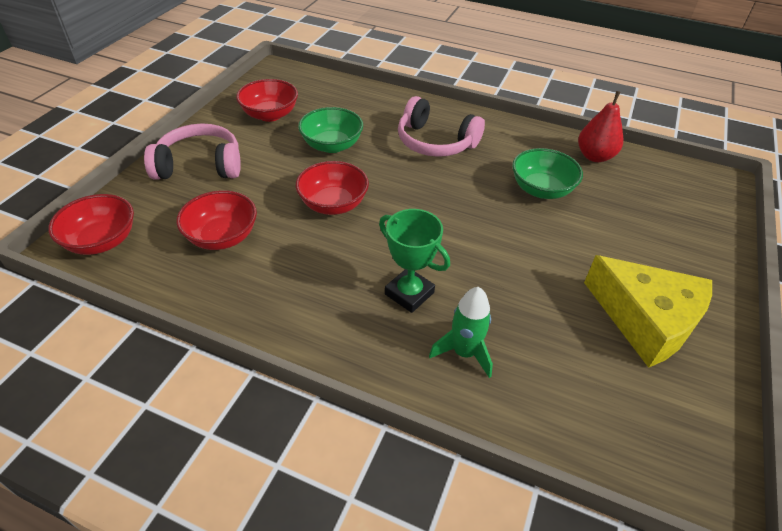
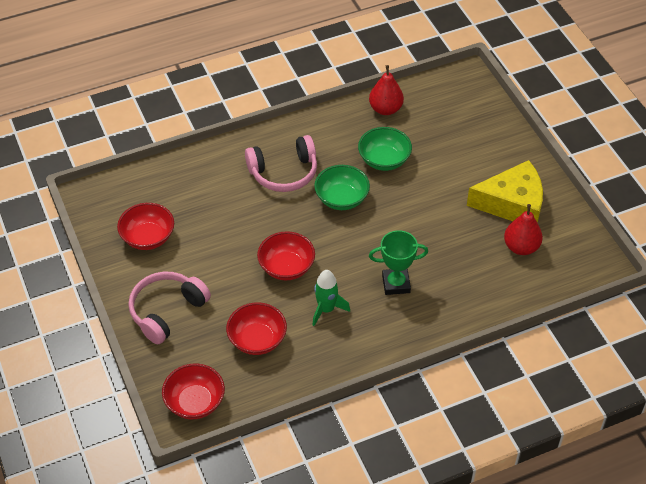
camera: 45 degrees left, 5 degrees up
(332, 145) = (225, 227): green bowl -> green bowl (341, 199)
(464, 352) = (456, 291): green rocket -> green rocket (326, 309)
(604, 372) = (521, 247): none -> red pear

